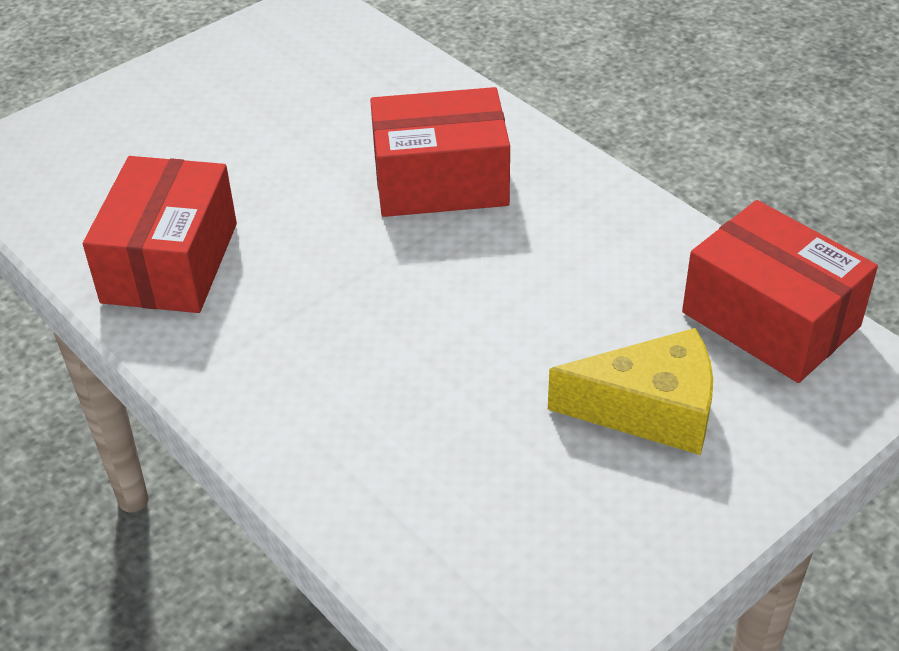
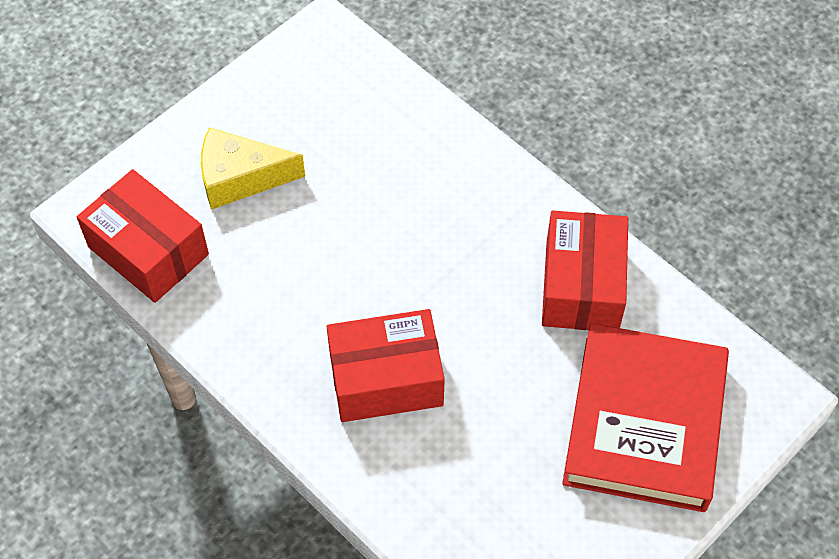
camera: 175 degrees right, 15 degrees up
(147, 138) = (644, 423): none -> red book

